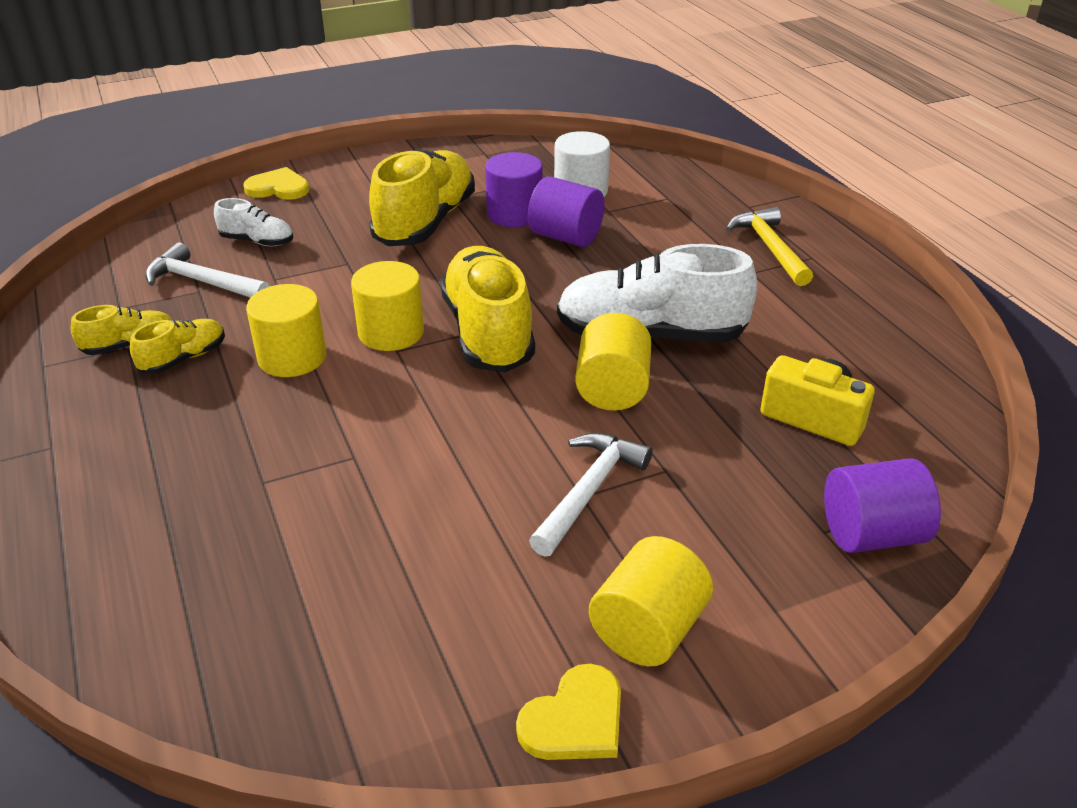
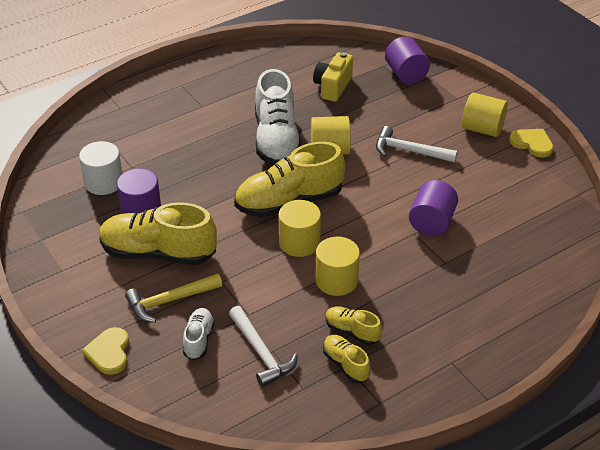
camera: 100 degrees left, 5 degrees up
(203, 282) = (261, 352): white hammer -> white hammer turned 45 degrees counterclockwise
(565, 237) = (170, 183): purple cylinder -> purple cylinder (431, 222)
(770, 248) = (173, 99): yellow hammer -> yellow hammer (170, 301)

